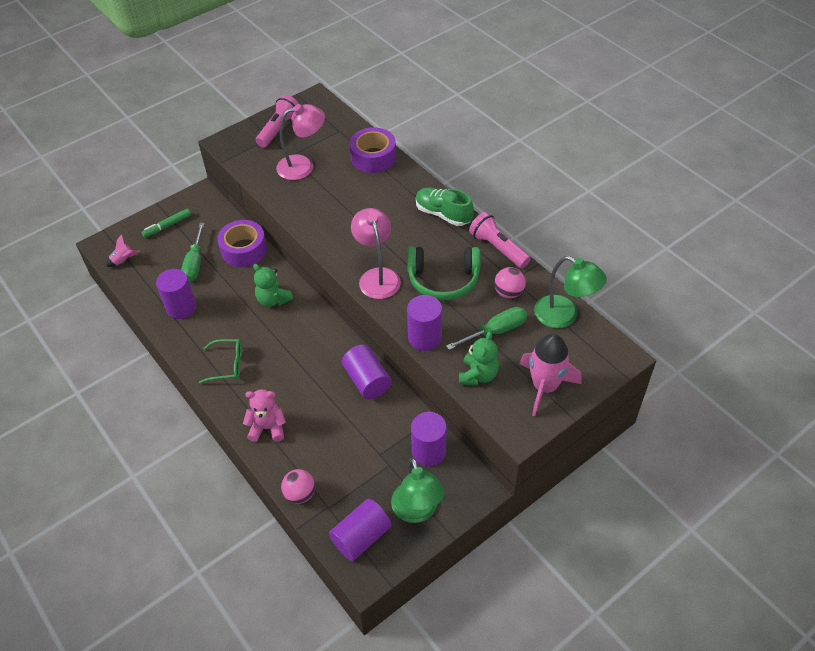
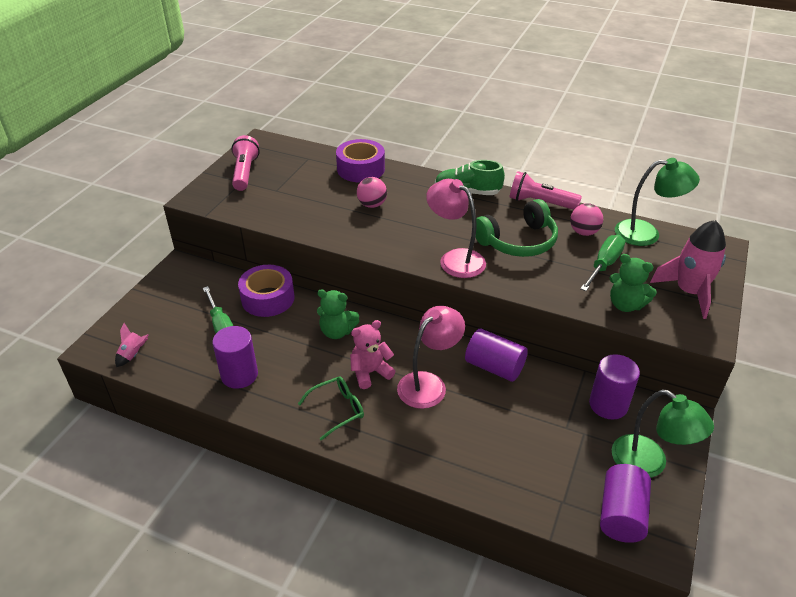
camera: 30 degrees left, 10 degrees down
(167, 226) = (162, 305): green marker -> none
(267, 428) = (433, 452): pink teddy bear -> pink teddy bear (370, 372)
(300, 494) = (523, 502): pink ball -> pink ball (372, 205)
(303, 166) = (297, 194): pink lamp -> pink lamp (429, 384)
(424, 337) = (548, 292): purple cylinder -> none
(478, 375) = (625, 305): green teddy bear -> green teddy bear turned 135 degrees clockwise

